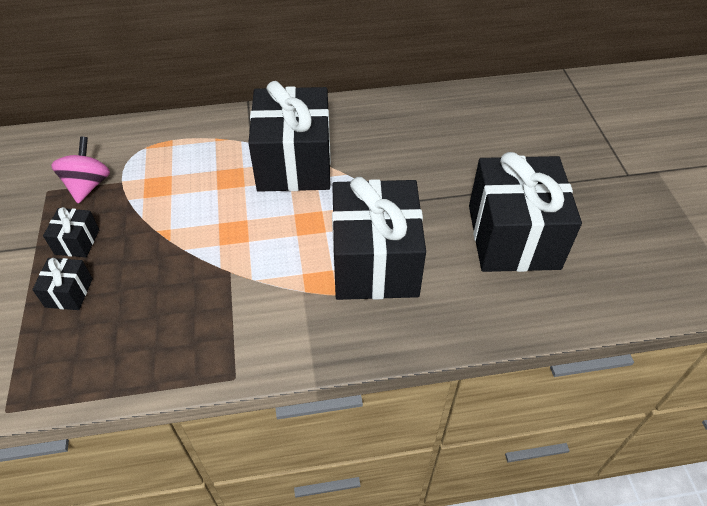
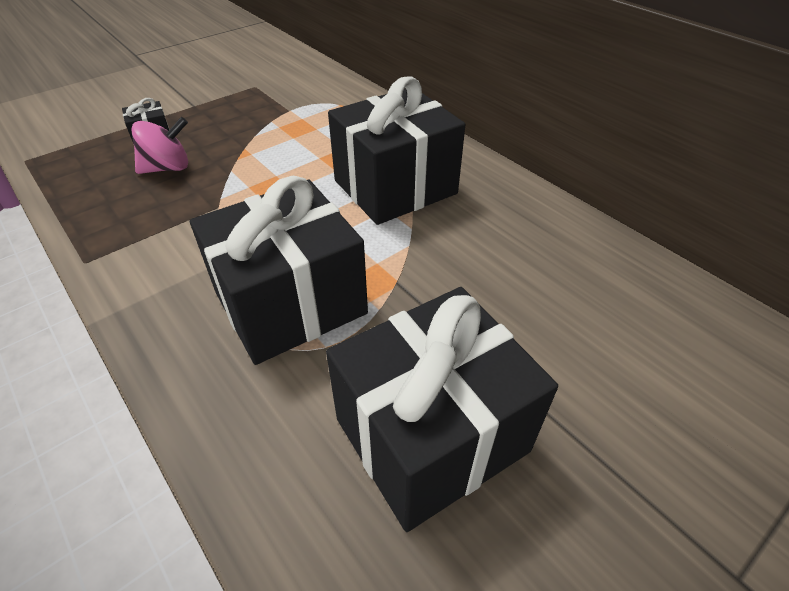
camera: 60 degrees right, 5 degrees down
(77, 242) = (208, 119): black gift -> none
(88, 185) = (273, 99): pink spinning top -> pink spinning top (168, 168)

